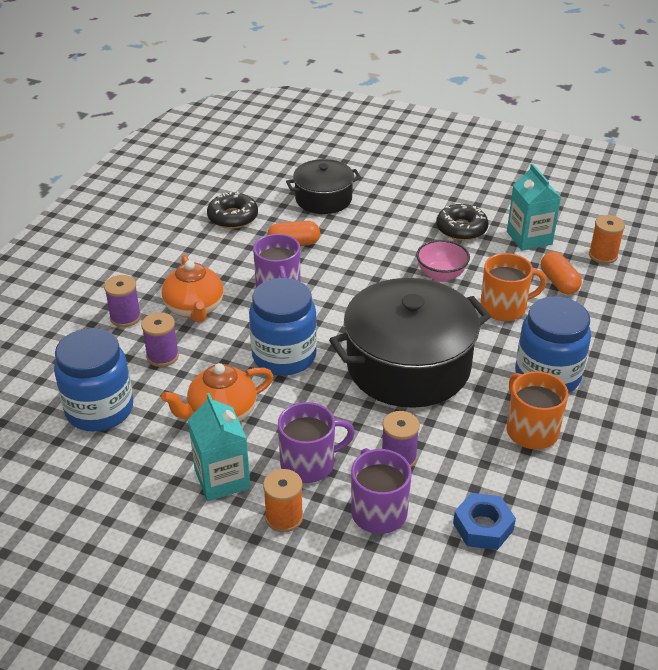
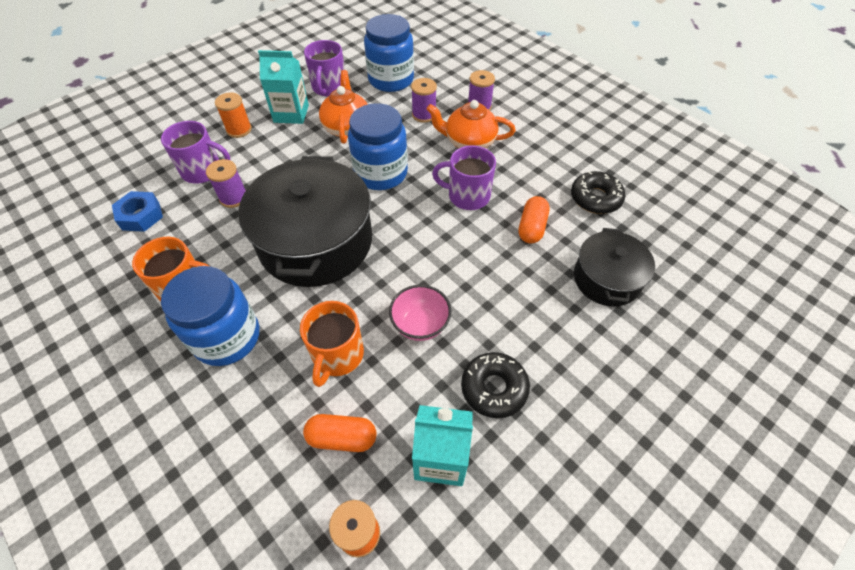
camera: 115 degrees right, 15 degrees up
(309, 464) = (269, 153): purple mug -> purple mug (329, 87)

